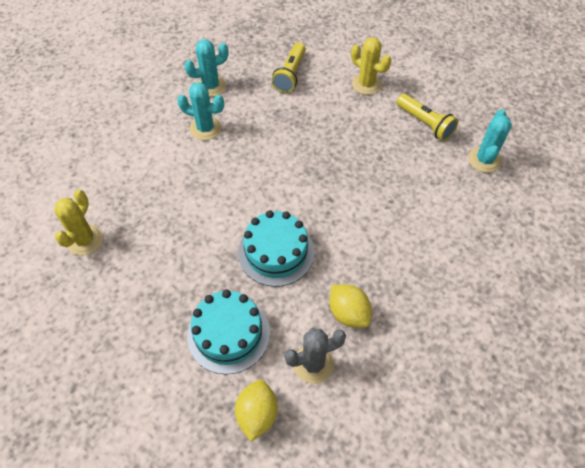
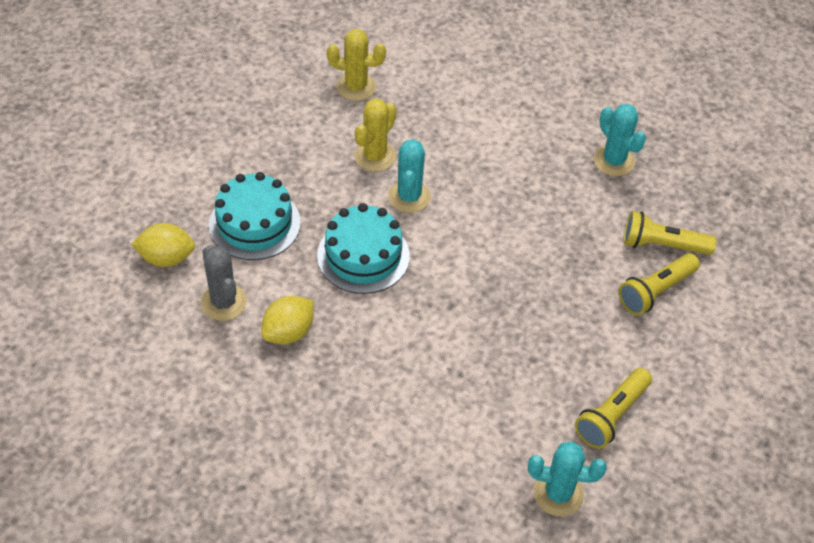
camera: 80 degrees right, 5 degrees down
(205, 128) = (538, 165): turquoise cactus -> turquoise cactus (409, 197)
(328, 85) = (655, 291): none -> yellow flashlight
(366, 84) = (671, 338): yellow cactus -> yellow cactus (375, 156)

